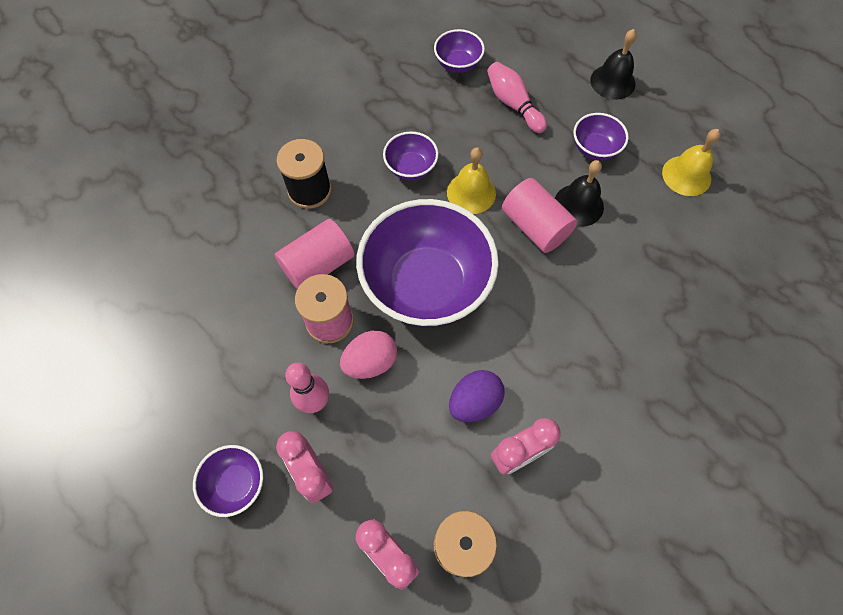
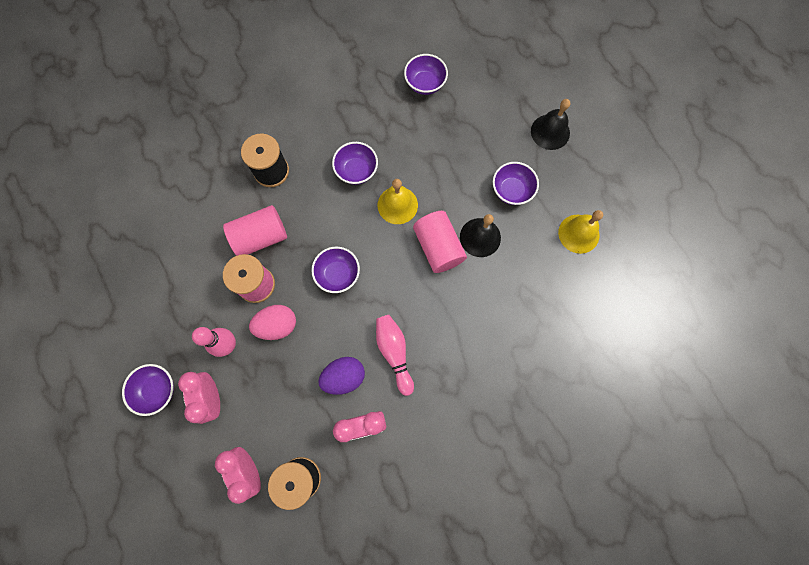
camera: 15 degrees right, 10 degrees up
(426, 285) = (338, 274): purple bowl -> purple bowl, size x0.45
(513, 104) = (458, 133): pink bowling pin -> pink bowling pin (394, 352)

